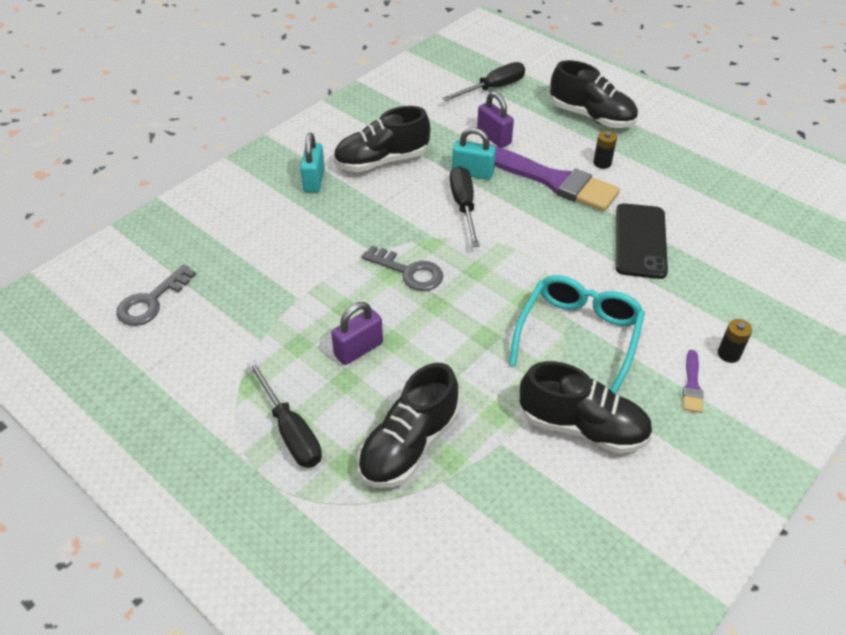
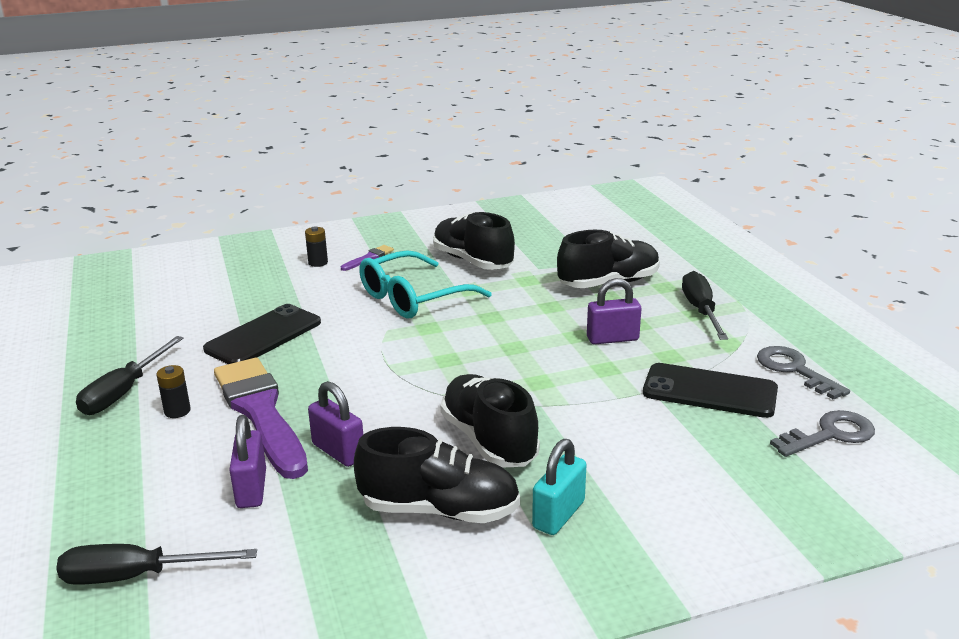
camera: 150 degrees left, 20 degrees down
(252, 314) = (709, 391): none -> black phone
(409, 272) = (517, 378): grey key -> grey key (794, 370)
(464, 206) = (393, 418): black screwdriver -> black screwdriver (124, 392)
(472, 173) = (338, 451): turquoise padlock -> purple padlock
(591, 116) = (87, 471): black shoe -> black shoe (489, 440)

